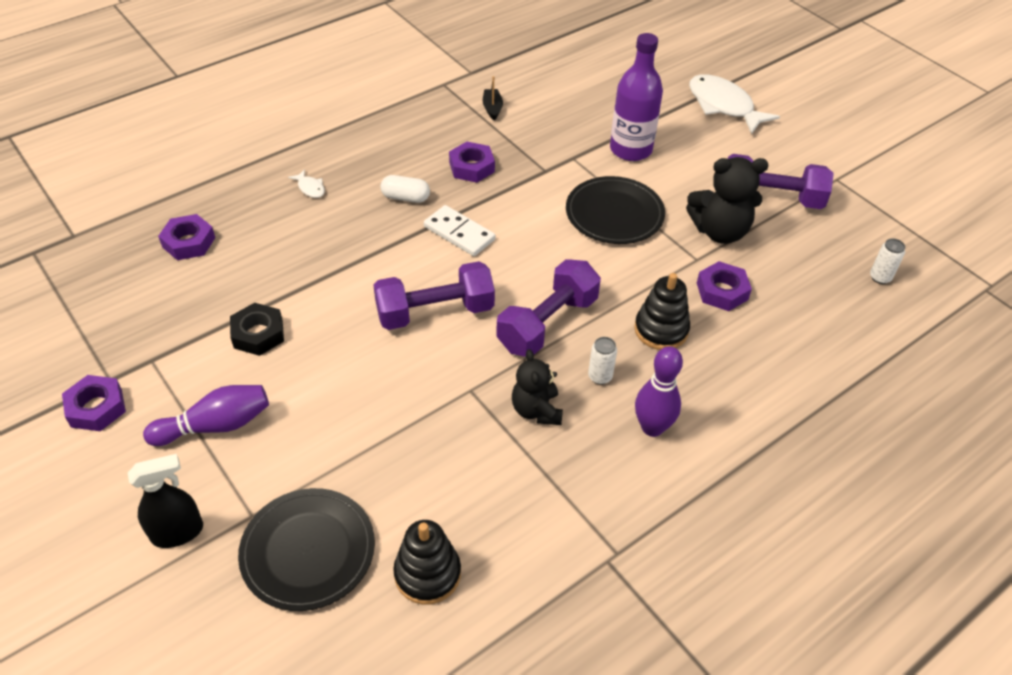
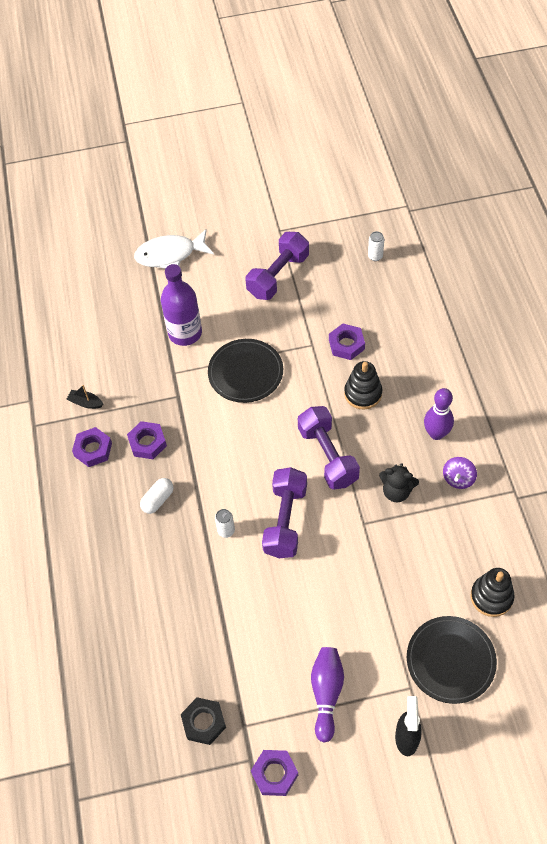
camera: 60 degrees left, 10 degrees up
(189, 242) = (127, 672): purple nut -> purple nut (93, 449)
(258, 334) = (252, 644): black nut -> black nut (204, 722)
(310, 188) = (110, 564): white fish -> none
(459, 233) = (215, 477): white domino -> none
(596, 475) = (458, 479): none -> purple spinning top
(600, 376) = (385, 444): white can -> white can (226, 530)
(720, 231) = (293, 319): black teddy bear -> none

